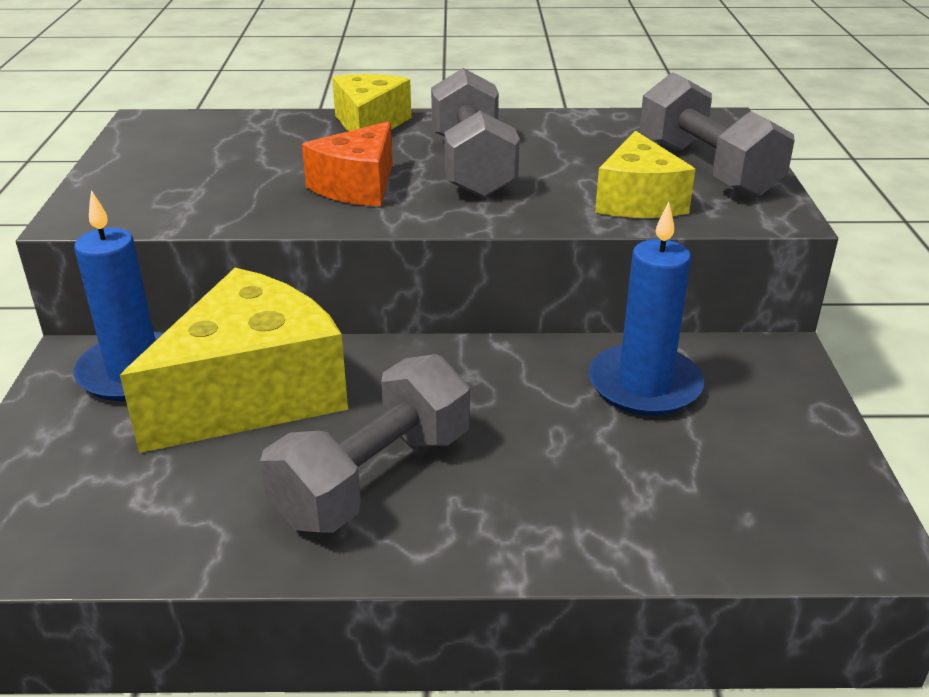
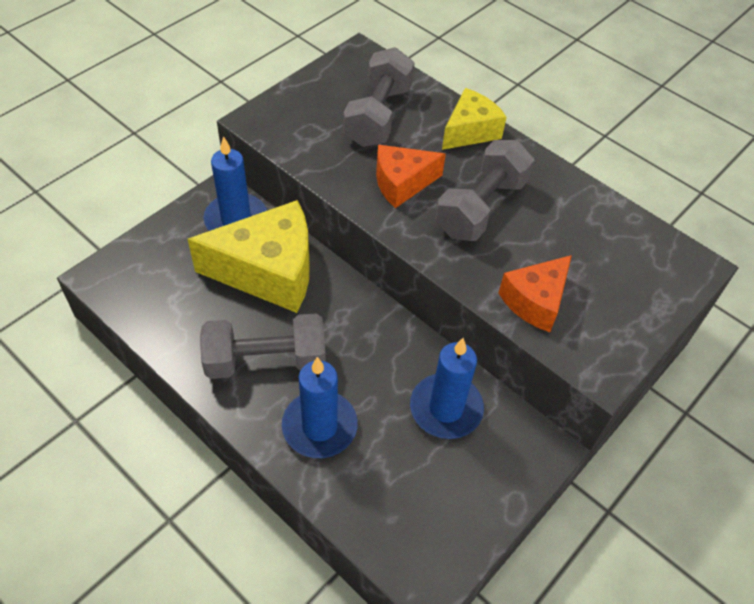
camera: 40 degrees right, 20 degrees up
(538, 494) = (319, 426): none -> blue candle
(638, 201) = (535, 301): yellow cheese -> orange cheese
(707, 169) = (616, 304): grey dumbbell -> grey dumbbell (378, 115)

